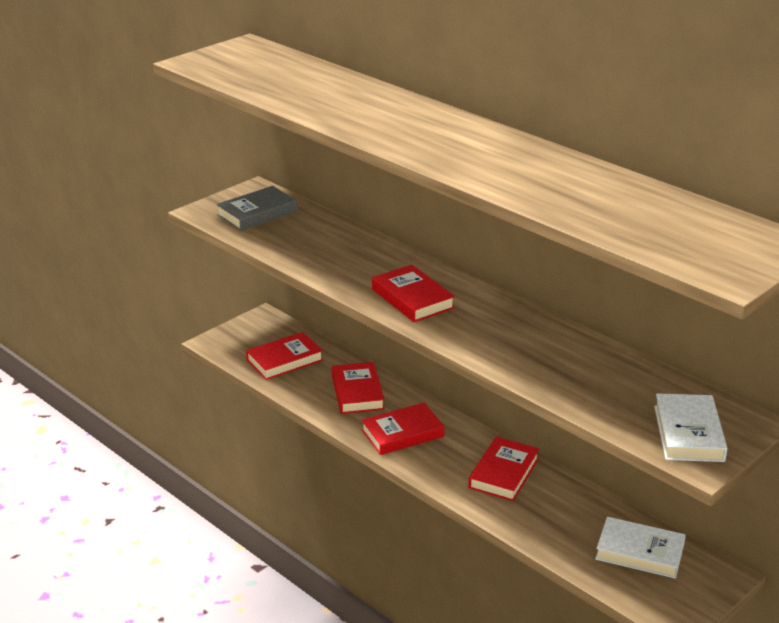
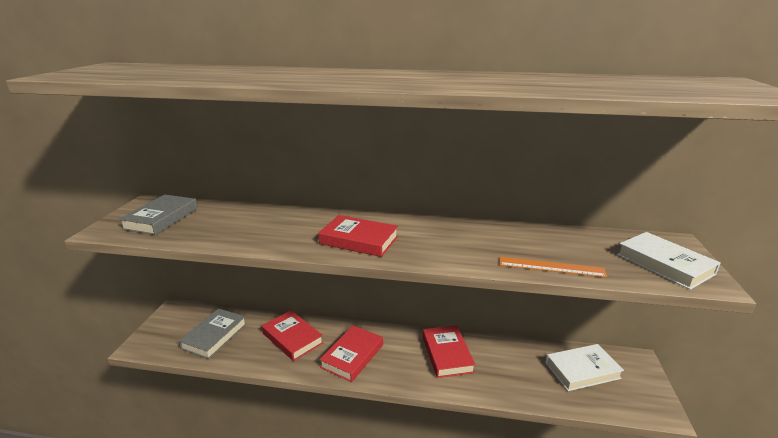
camera: 35 degrees left, 5 degrees down
(284, 360) = (214, 336): red book -> grey book
(562, 390) = (551, 267): none -> orange ruler

